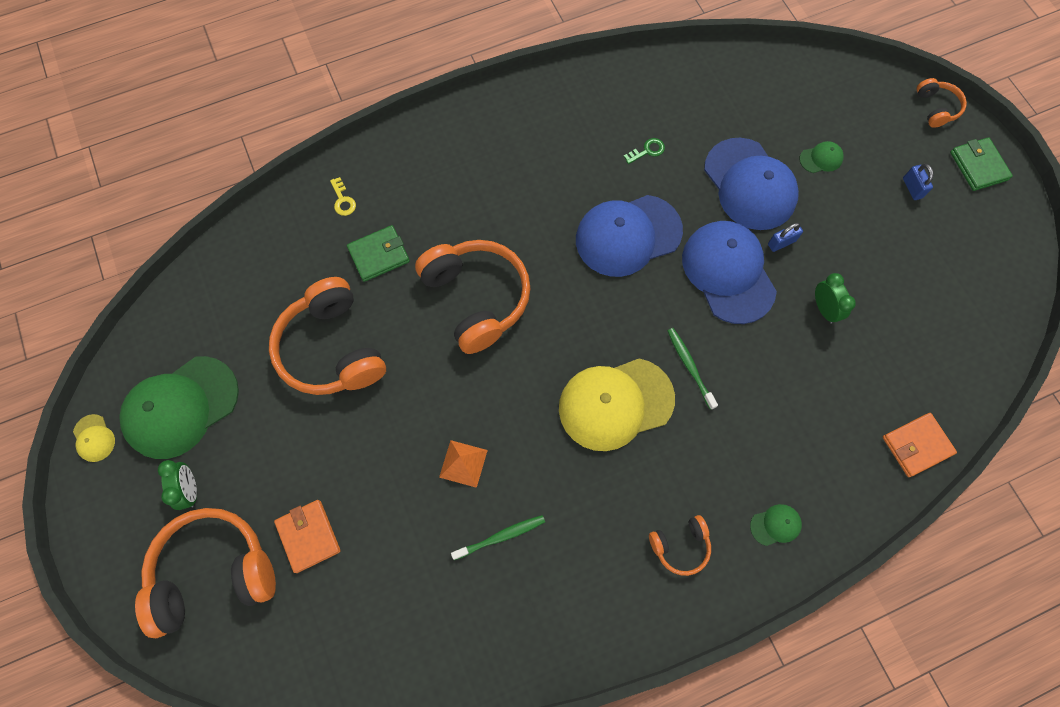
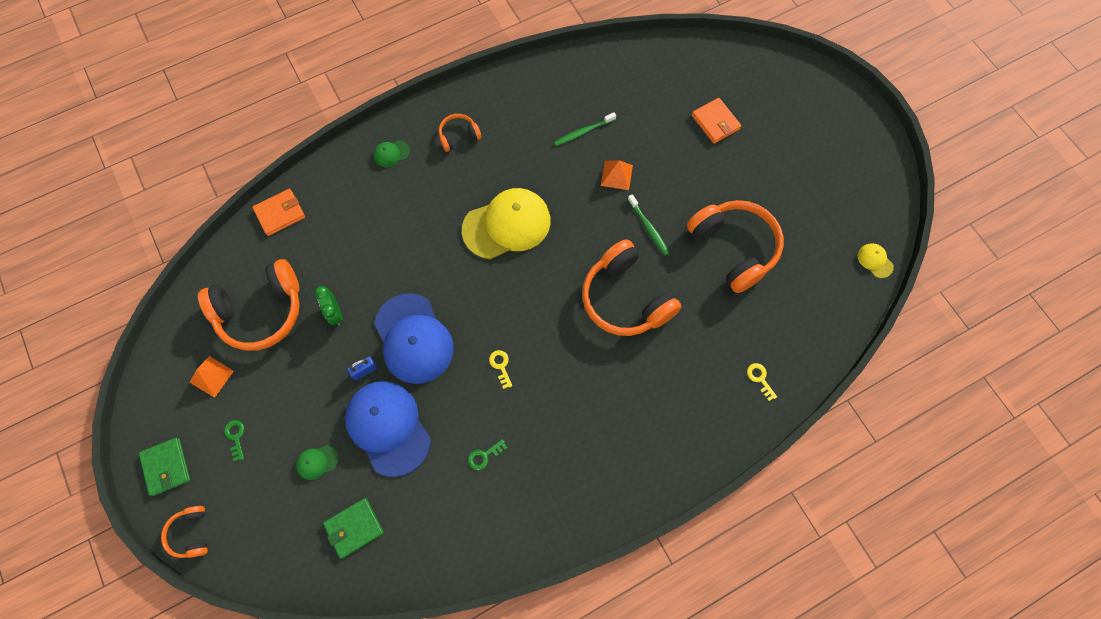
camera: 175 degrees right, 0 degrees up
(94, 438) = (890, 170): yellow cap -> yellow cap (875, 261)
(181, 407) = (835, 196): green cap -> none
(190, 489) = (807, 144): green clock -> none
(213, 572) = (772, 97): orange headphones -> orange headphones (261, 311)
(379, 255) = (715, 329): green wallet -> green wallet (354, 528)
(628, 235) = (501, 366): blue cap -> yellow key
(689, 366) = (449, 257): green toothbrush -> green toothbrush (649, 228)
(912, 188) = (236, 437): blue padlock -> green key
(954, 250) = (211, 376): none -> orange pyramid

